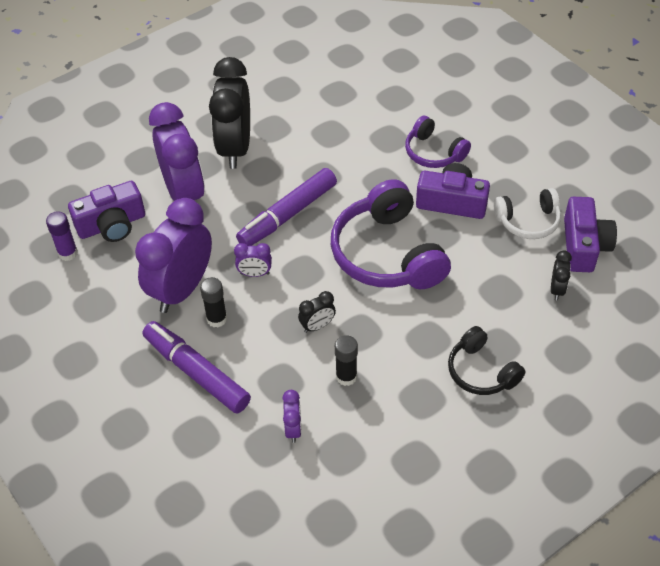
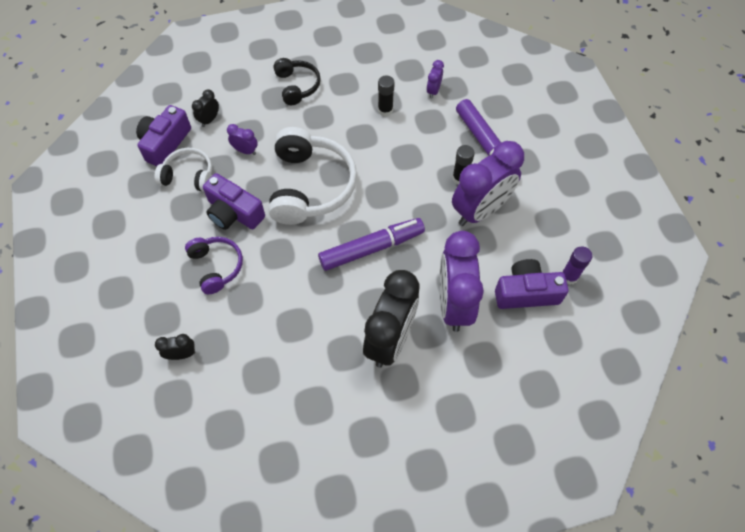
camera: 160 degrees left, 10 degrees up
(255, 274) = (419, 204): purple clock -> purple clock (245, 151)
(317, 326) = (389, 149): black clock -> black clock (182, 354)
(387, 254) = (310, 186): purple headphones -> white headphones

